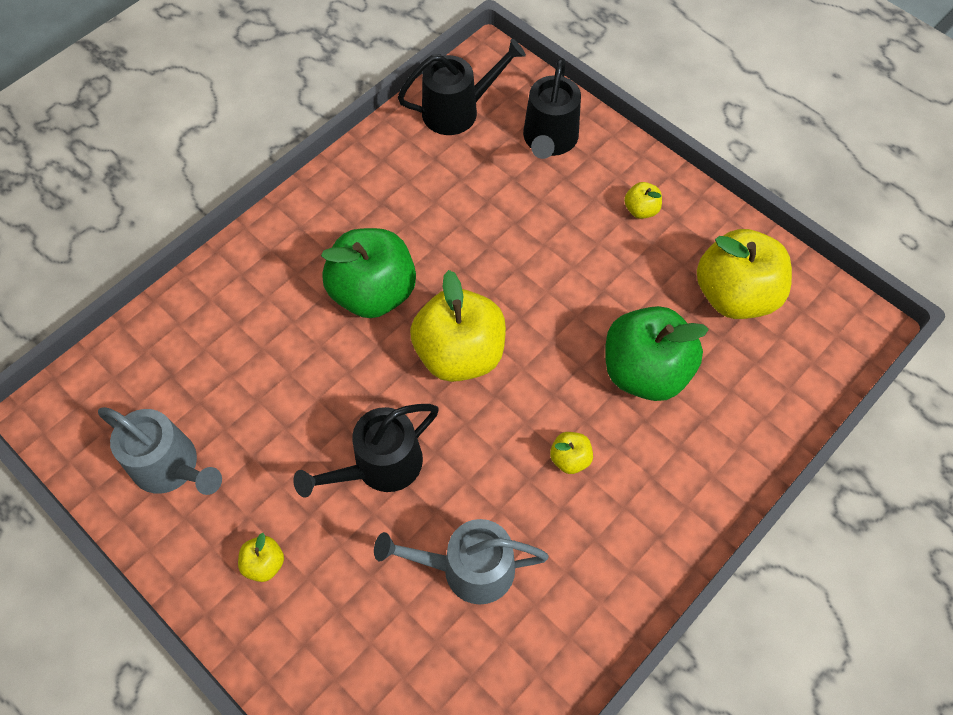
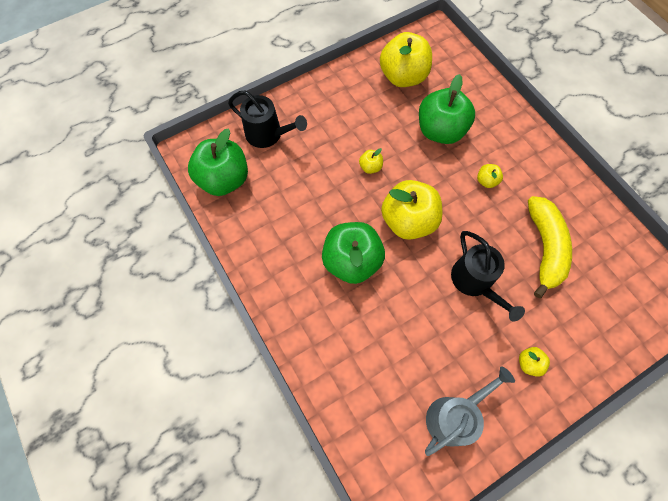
camera: 75 degrees left, 5 degrees up
(457, 111) = (224, 179): black watering can -> green apple
(468, 568) = (544, 248): grey watering can -> yellow banana
(641, 210) = (335, 102): yellow apple -> yellow apple (370, 167)

